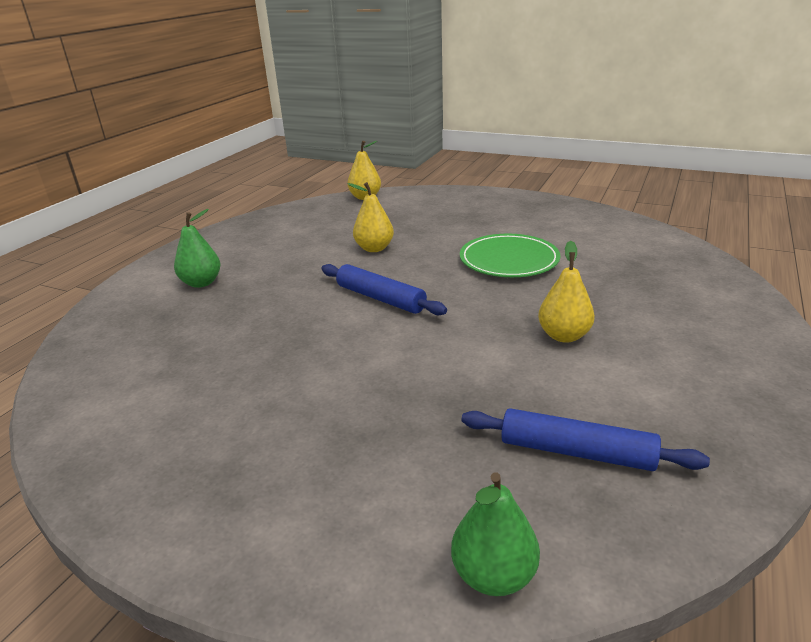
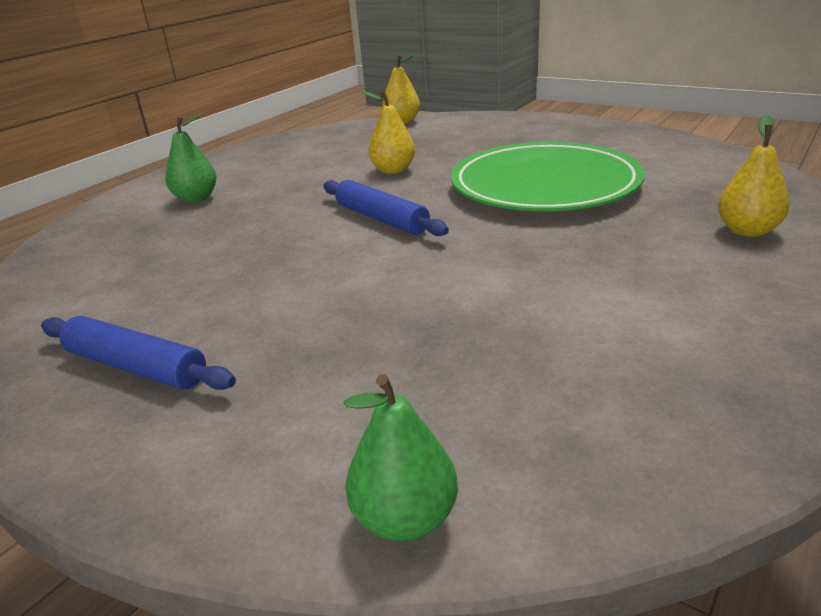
camera: 10 degrees right, 0 degrees up
(509, 260) = (544, 185): green plate -> green plate, size x1.58
(564, 336) = (584, 264): yellow pear -> yellow pear (747, 231)
(576, 452) = (557, 390): blue rolling pin -> blue rolling pin (135, 367)

